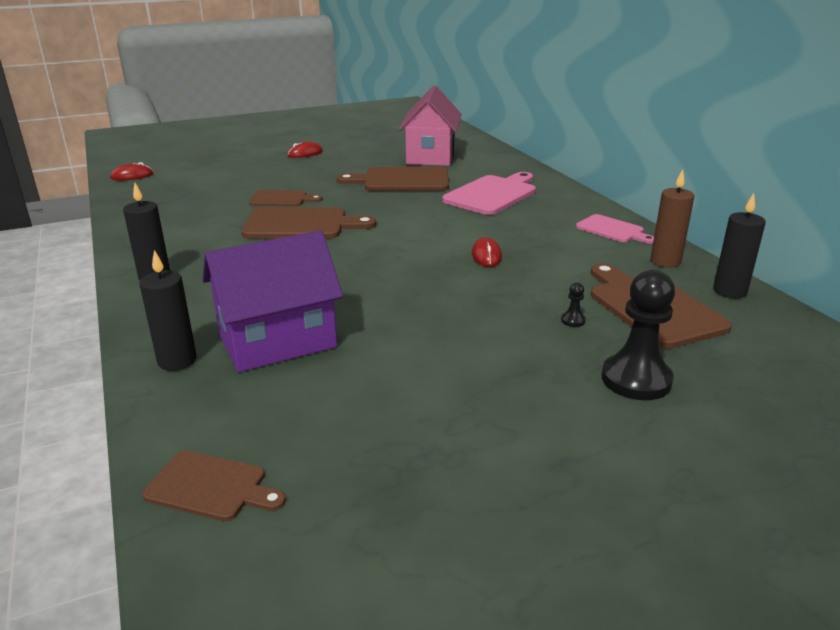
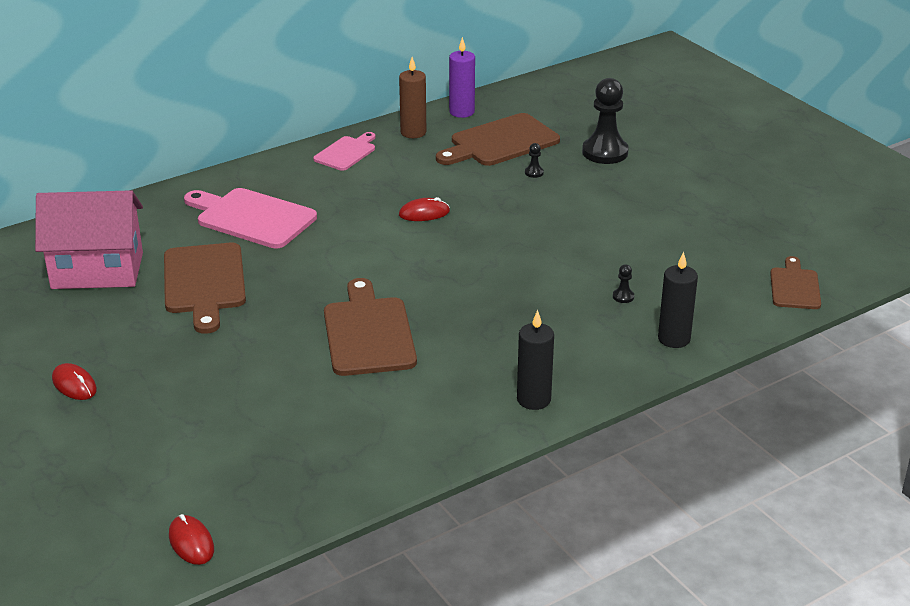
camera: 100 degrees left, 5 degrees up
(277, 341) = (623, 297): purple house -> black pawn
(281, 199) = (284, 365): brown cutting board -> none
(729, 291) = (462, 112): black candle -> purple candle

